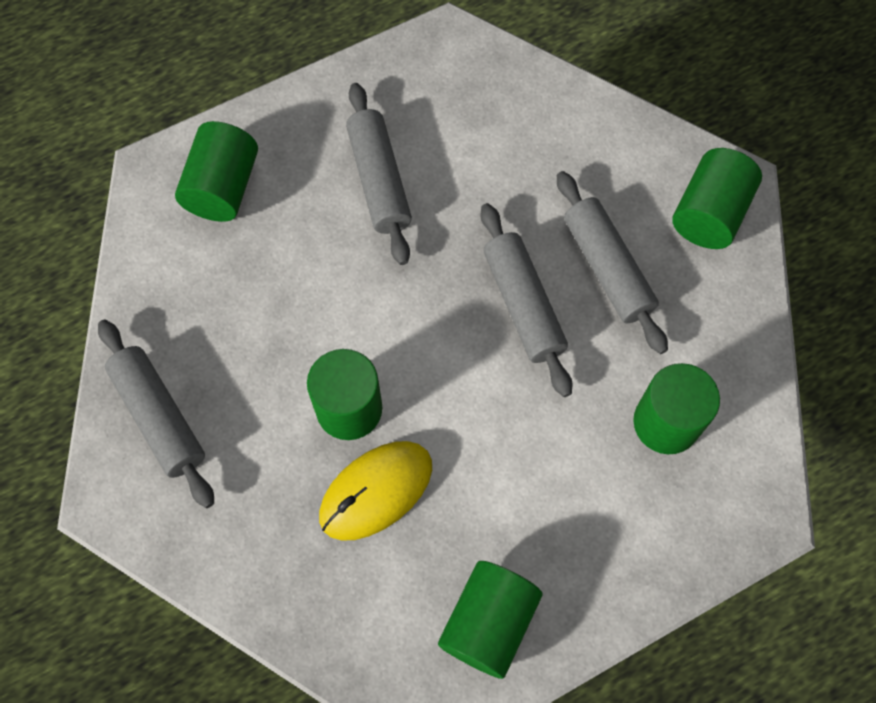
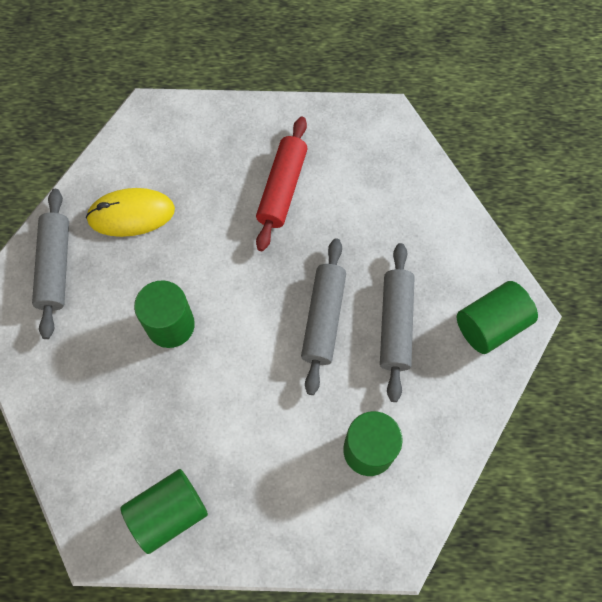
camera: 30 degrees right, 0 degrees up
(223, 187) = (183, 143): green cylinder -> none
(376, 491) = (153, 387): yellow mouse -> yellow mouse (131, 214)
(379, 180) = (282, 188): grey rolling pin -> red rolling pin

